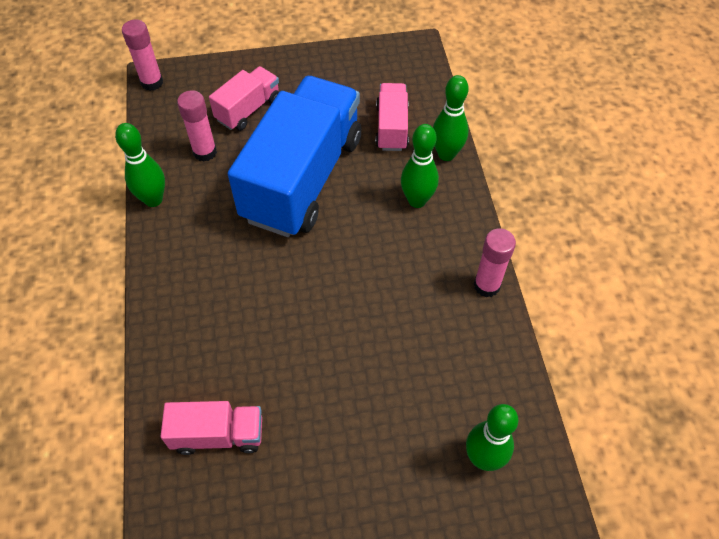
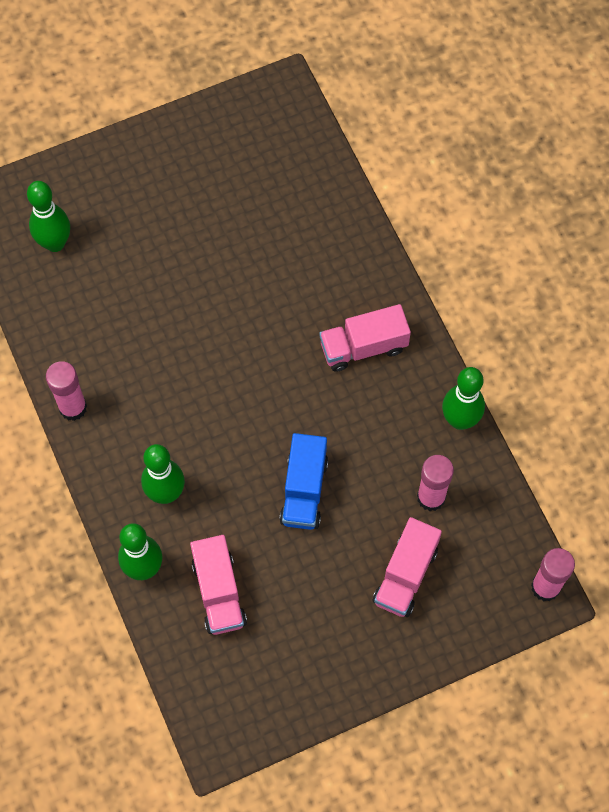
camera: 165 degrees right, 10 degrees up
(218, 434) = (290, 207): pink truck -> pink truck (363, 347)
(302, 178) = (304, 490): blue truck -> blue truck, size x0.47

